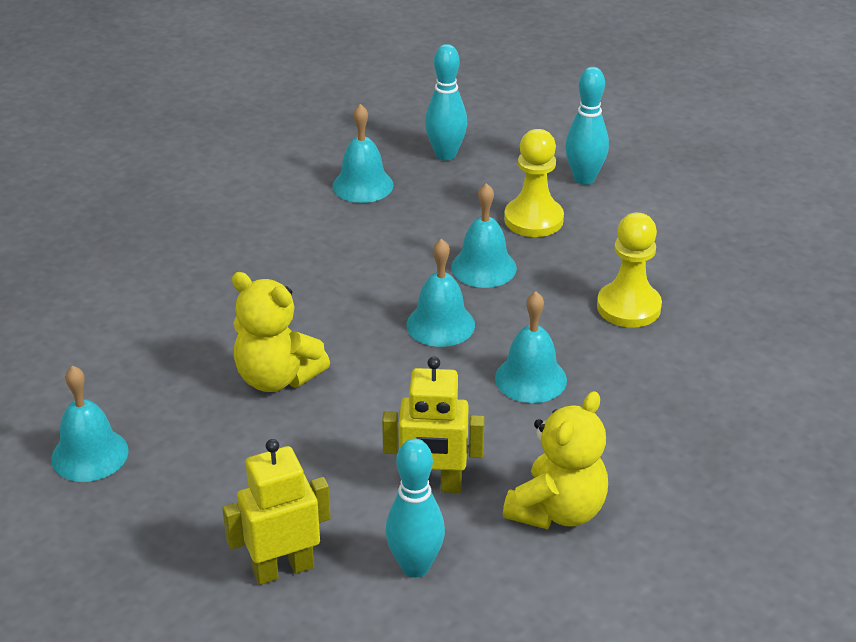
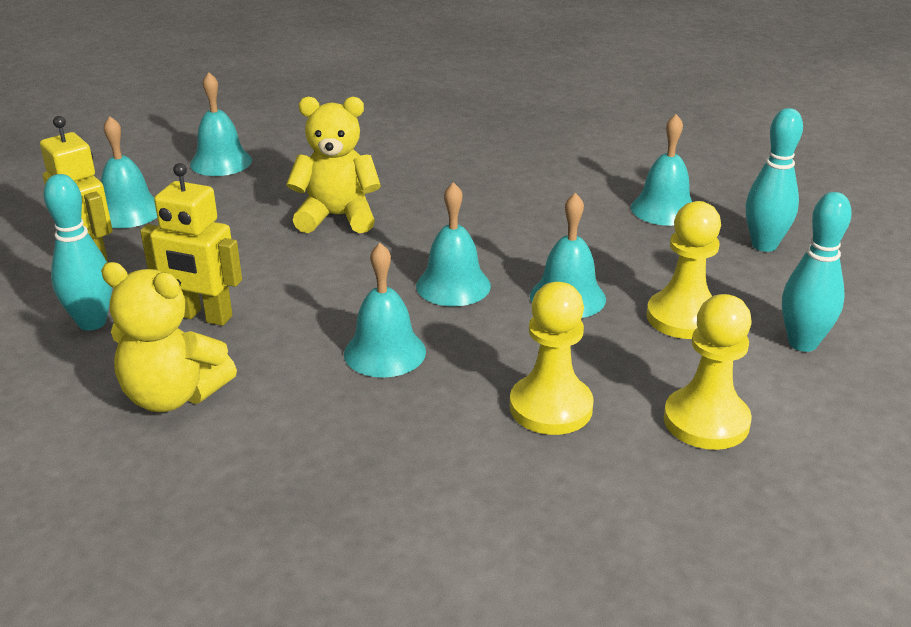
camera: 75 degrees right, 5 degrees down
(179, 538) = (128, 212): none -> turquoise bell
(277, 378) = (337, 217): yellow teddy bear -> yellow teddy bear turned 75 degrees clockwise
(433, 486) = (203, 316): yellow robot -> yellow robot turned 60 degrees counterclockwise
(661, 243) = (706, 421): none -> yellow pawn

